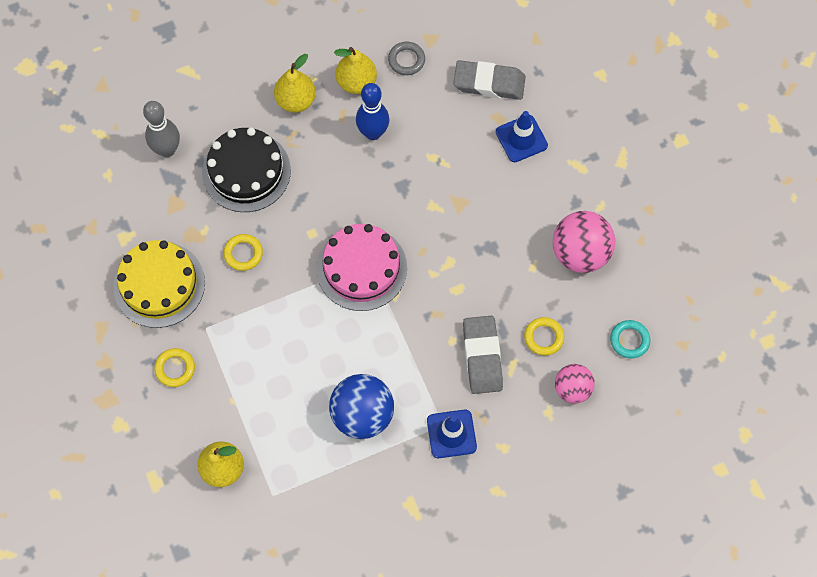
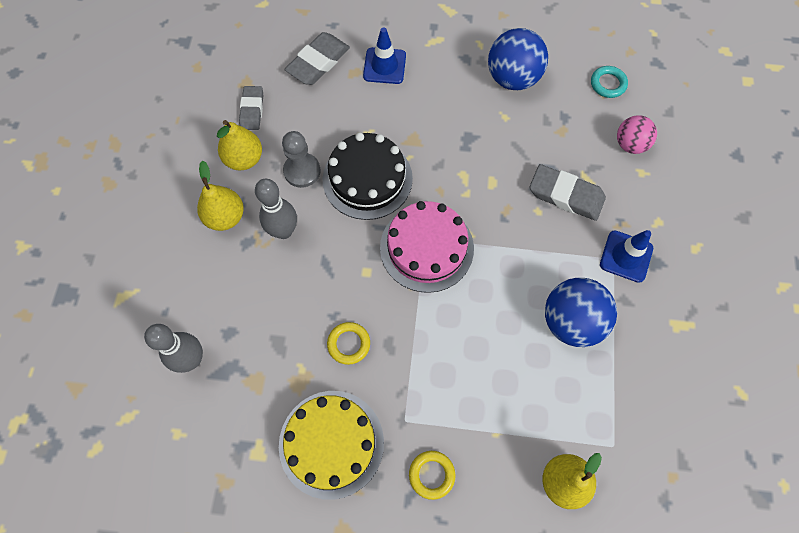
camera: 60 degrees left, 0 degrees up
(246, 171) = (266, 297): black cake -> black cake (367, 178)
(310, 151) = (284, 231): none -> grey bowling pin
(373, 133) = (302, 171): blue bowling pin -> grey pawn
(406, 60) = (252, 110): grey ring -> grey eraser
(543, 337) = (573, 141): yellow ring -> none
(580, 253) = (512, 78): pink ball -> blue ball

